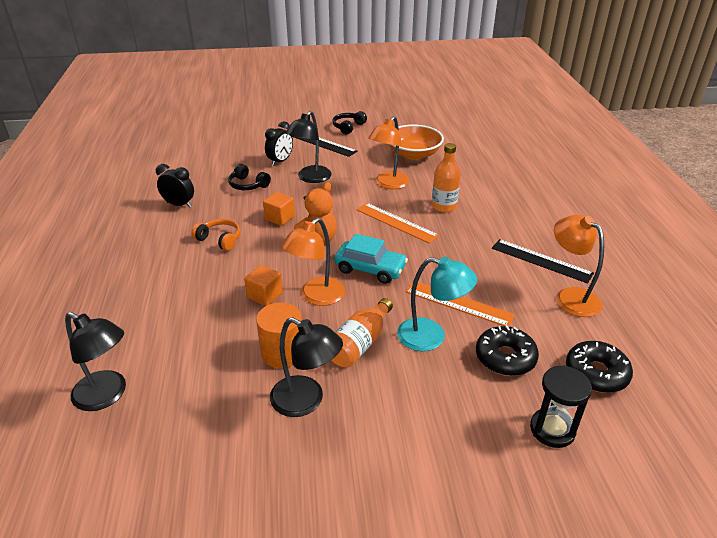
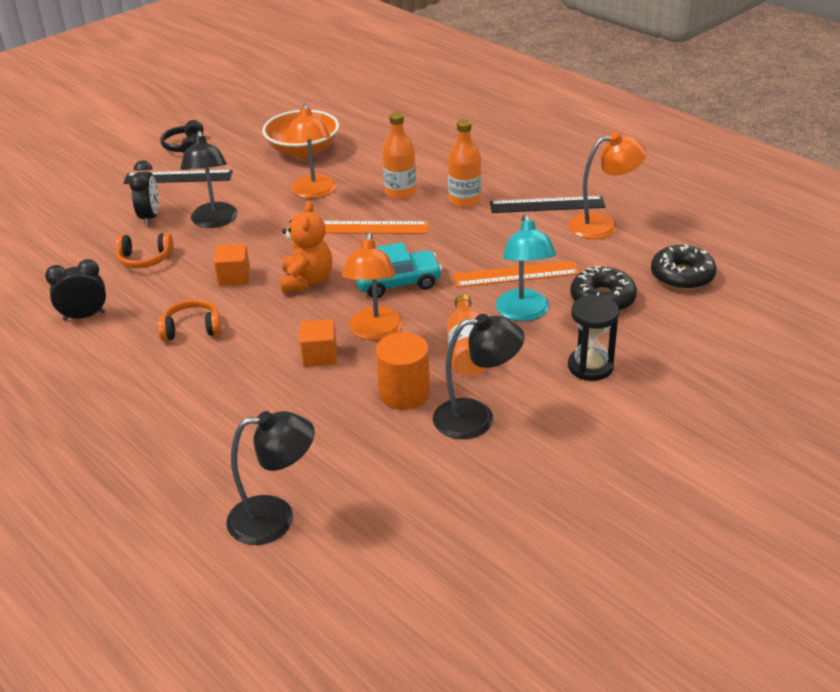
camera: 35 degrees left, 0 degrees up
(248, 185) = (145, 259): black headphones -> orange headphones
(431, 337) = (524, 313): turquoise lamp -> turquoise lamp turned 105 degrees clockwise
(482, 230) = (464, 200): none -> orange bottle
(552, 429) = (691, 333): black hourglass -> black hourglass (590, 367)
(570, 297) = (603, 225): orange lamp -> orange lamp turned 150 degrees clockwise

